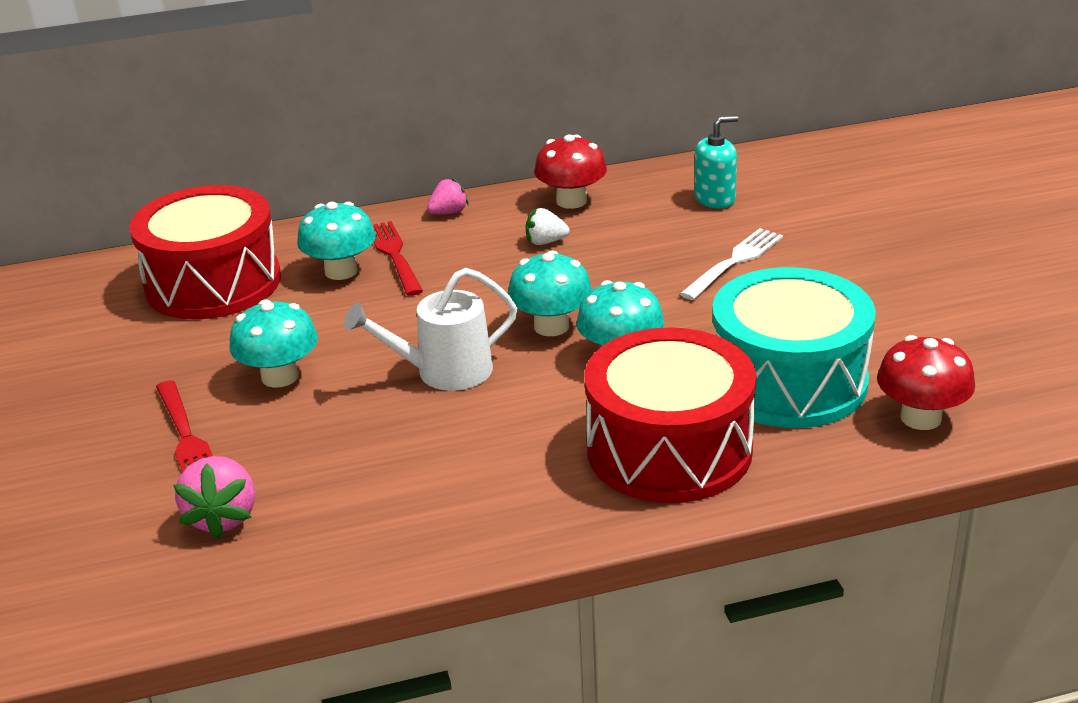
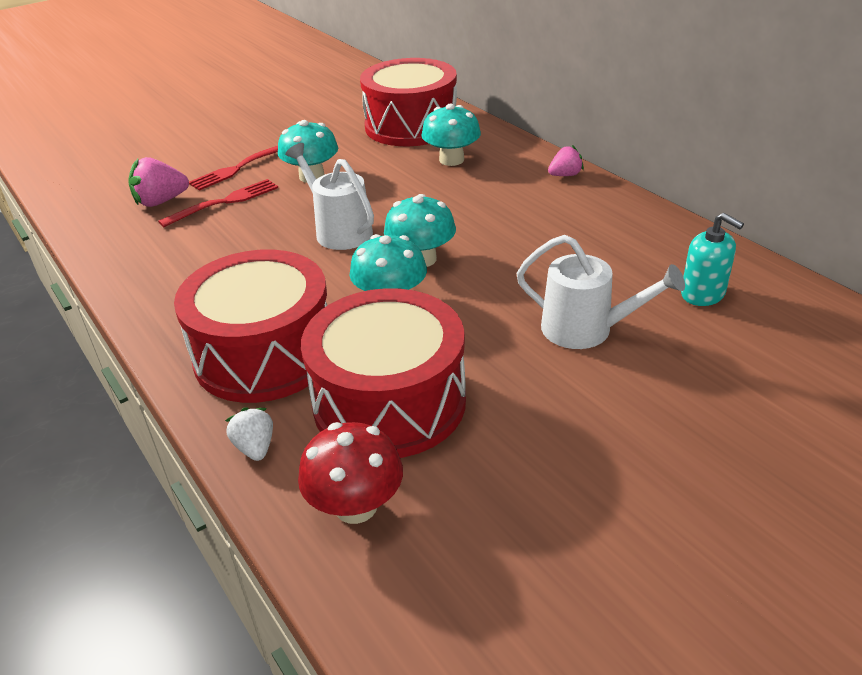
camera: 70 degrees right, 5 degrees up
(394, 255) = (486, 172): red fork -> red fork (224, 202)
(448, 213) = (565, 175): pink strawberry -> pink strawberry turned 60 degrees counterclockwise
(545, 242) = (550, 226): white strawberry -> white strawberry (255, 447)
(571, 201) = (630, 221): red mushroom -> none
(734, 262) = (586, 329): white fork -> white watering can
(788, 381) = (389, 402): turquoise drum -> red drum

